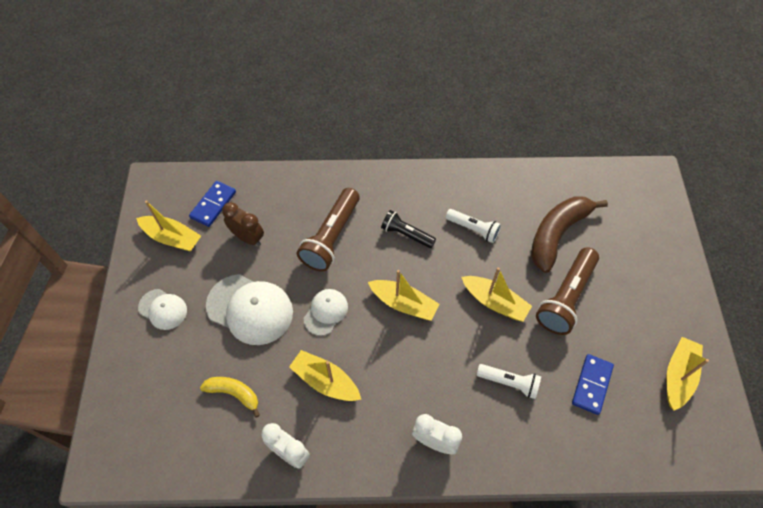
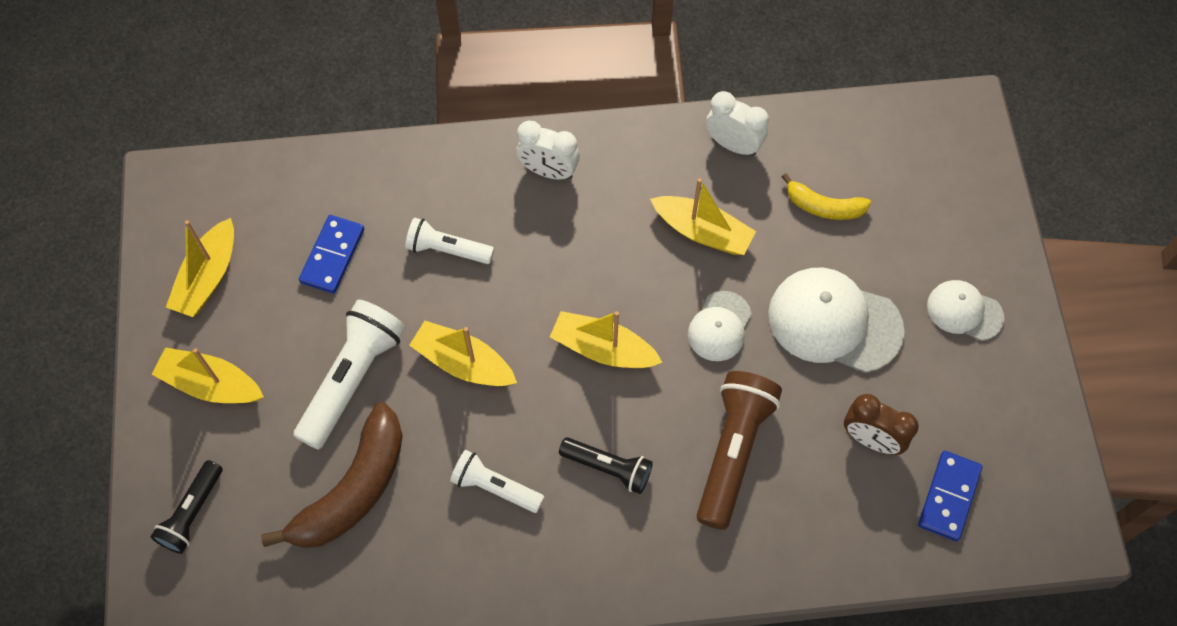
camera: 175 degrees right, 5 degrees up
(172, 238) = (995, 428): yellow boat -> yellow boat (211, 384)
(565, 298) = (353, 379): brown flashlight -> white flashlight
(649, 229) = (192, 513): none -> black flashlight

